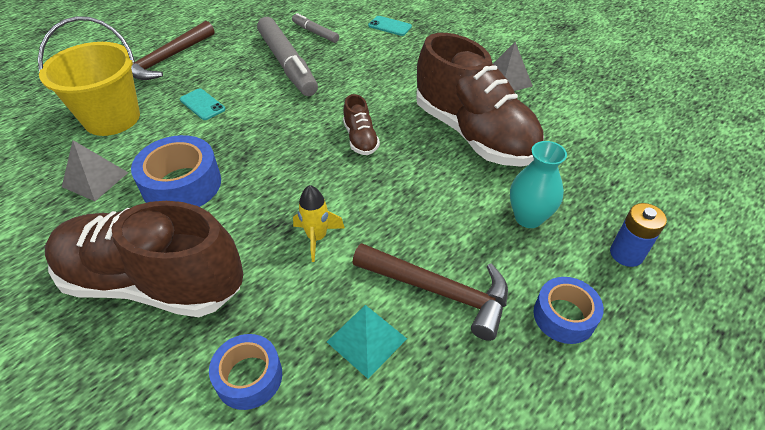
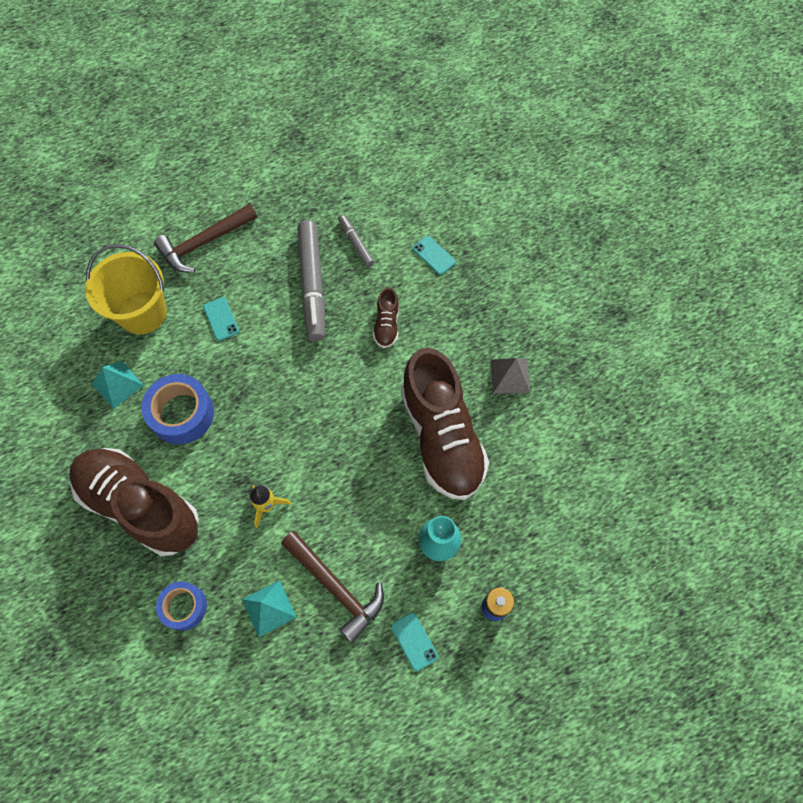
camera: 20 degrees right, 20 degrees up
(95, 179) = (117, 384): grey pyramid -> turquoise pyramid
(360, 139) = (341, 409): brown shoe -> brown shoe (387, 325)
(564, 316) = (414, 641): blue tape -> turquoise phone

